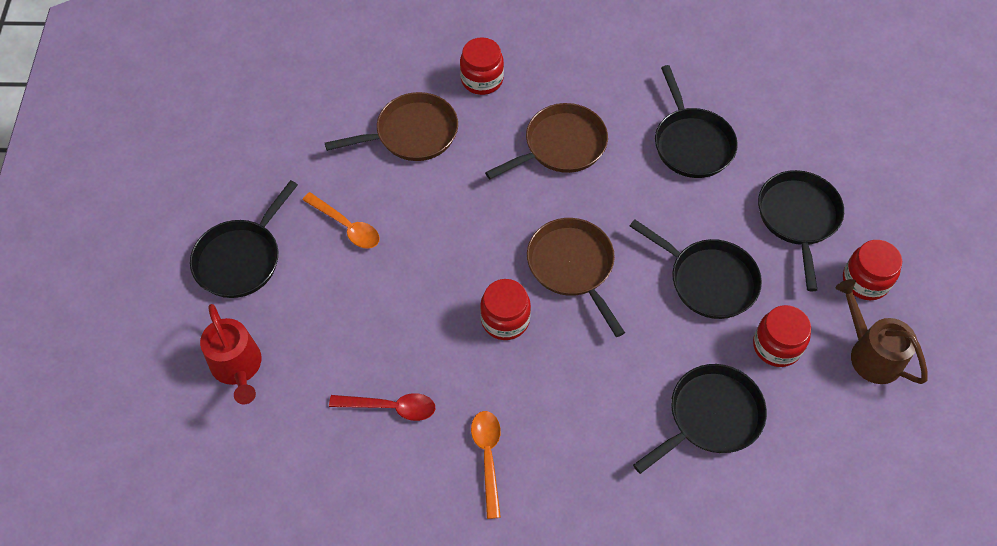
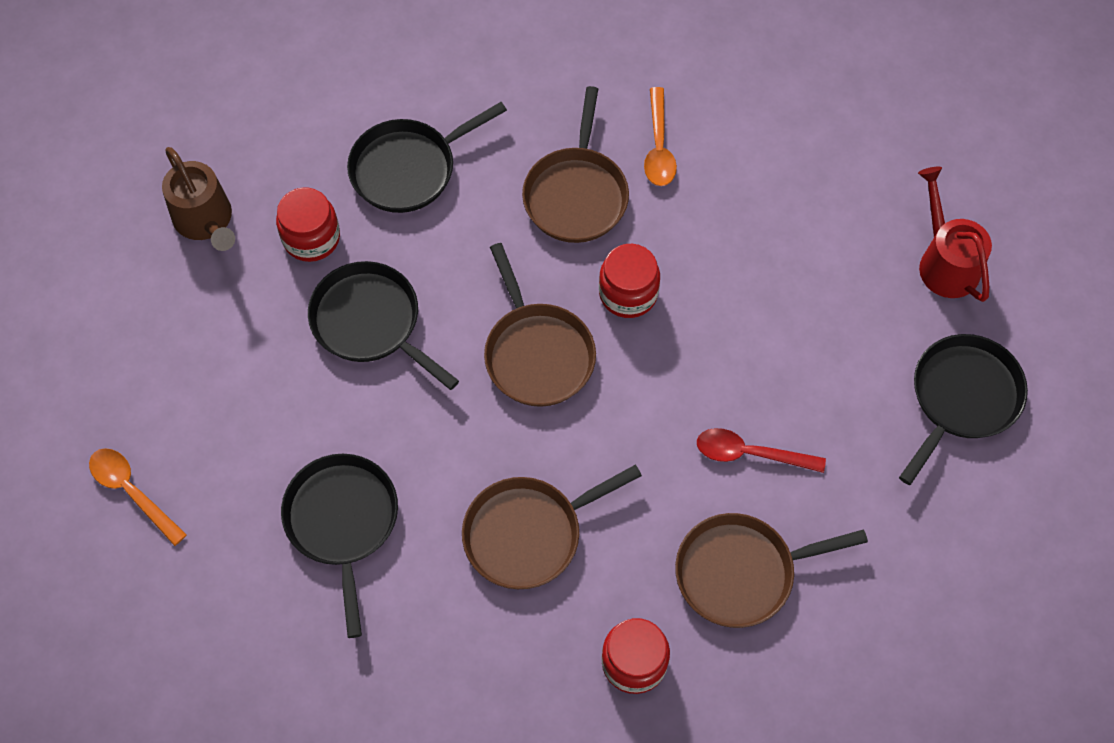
camera: 175 degrees left, 5 degrees up
(347, 226) = (827, 432): orange spoon -> orange spoon (132, 491)
(391, 407) = (764, 205): red spoon -> red spoon (749, 453)
(558, 404) = (576, 194): none -> brown pan
(798, 218) = (231, 396): black pan -> none
(865, 281) = (177, 306): red jar -> none

